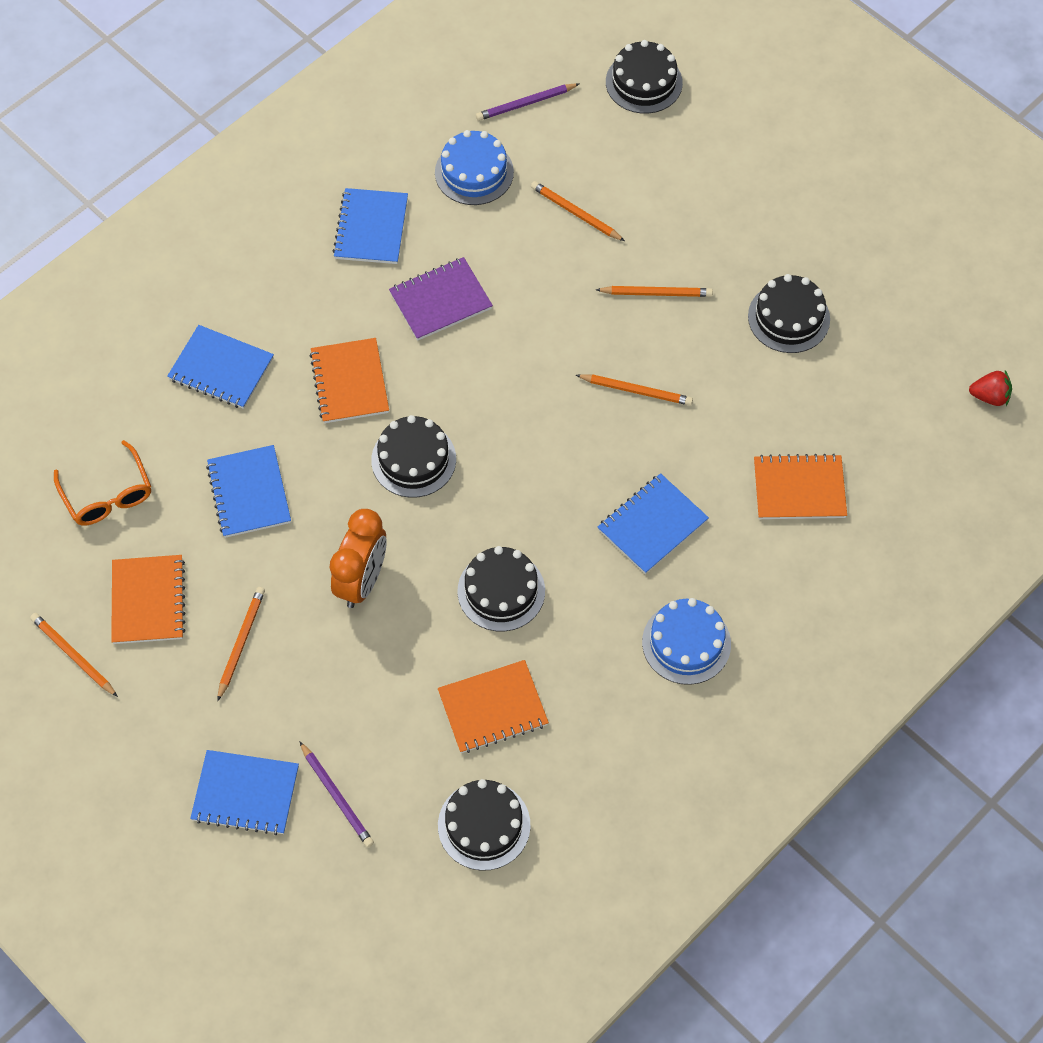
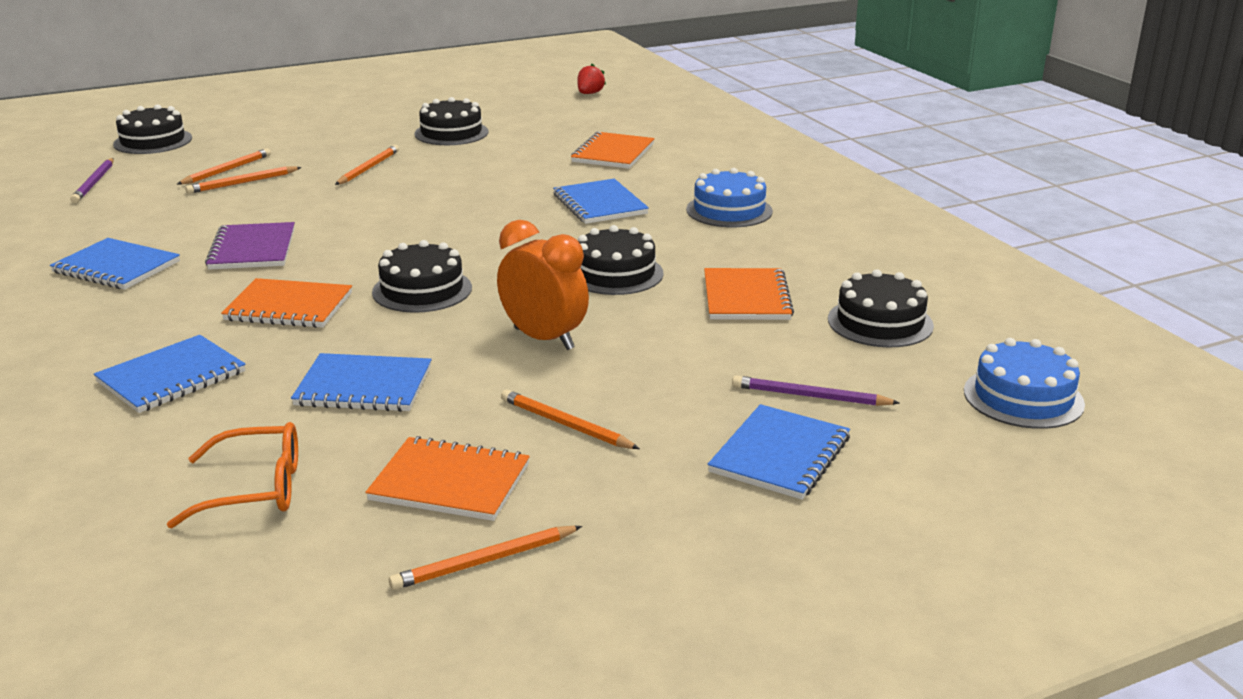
camera: 70 degrees left, 35 degrees down
(336, 796) = (810, 396): purple pencil -> purple pencil turned 150 degrees counterclockwise
(474, 172) = (131, 213): blue cake -> blue cake (1023, 397)
(636, 391) = (457, 189): orange pencil -> orange pencil (227, 170)

